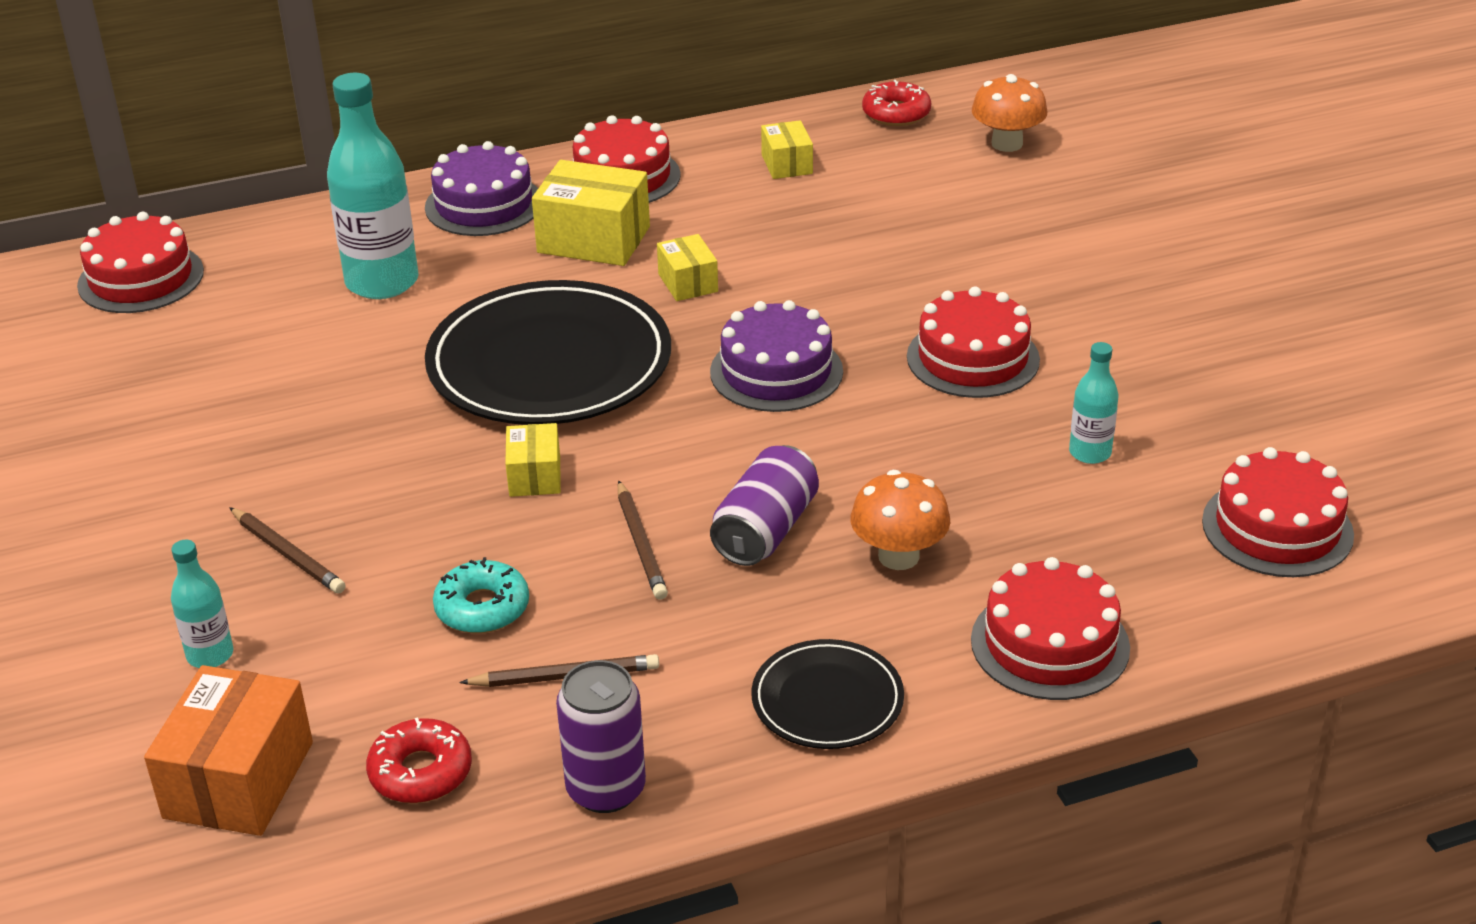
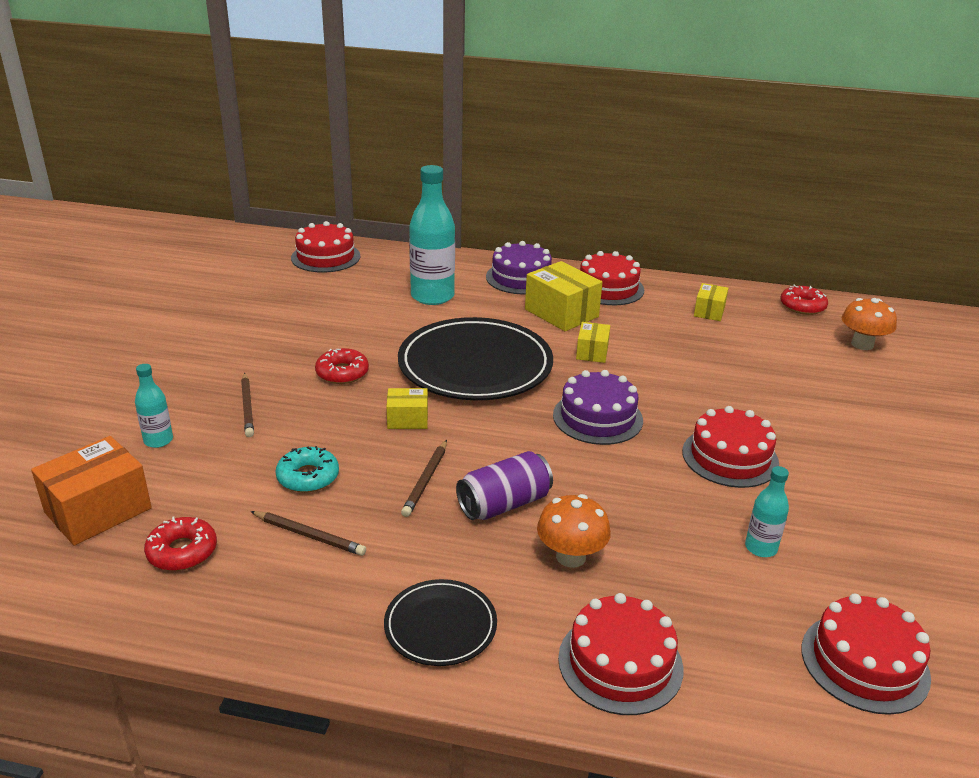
camera: 30 degrees right, 5 degrees down
(372, 449) = (342, 373): none -> red donut
(535, 476) = (407, 419): yellow box -> yellow box turned 60 degrees clockwise
(606, 789) = (261, 613): purple can -> none

